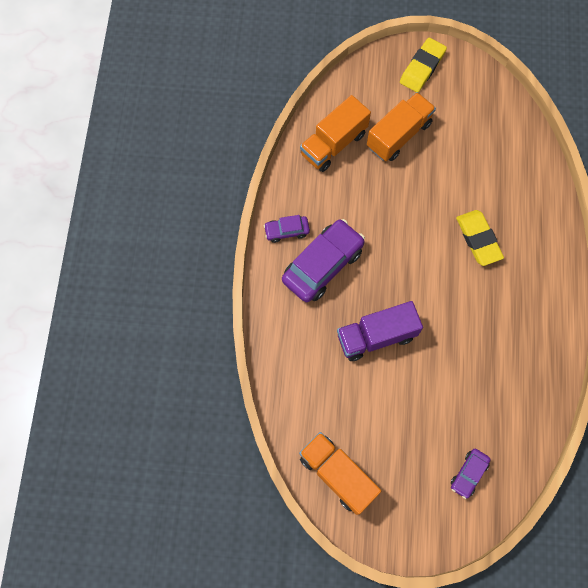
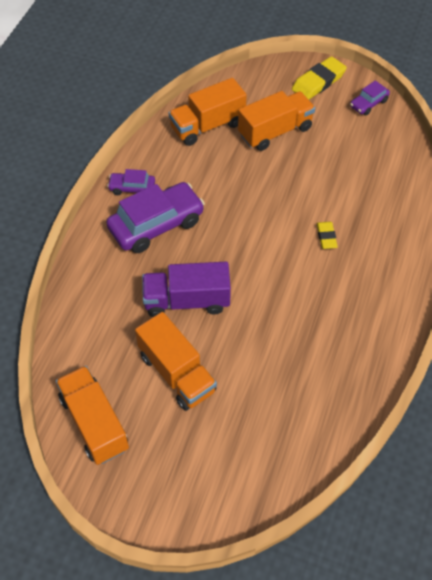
camera: 15 degrees right, 15 degrees down
(391, 409) = (177, 373): none -> orange truck
(468, 474) = (239, 459): purple car -> purple car (368, 104)
(478, 239) = (326, 237): yellow eraser -> yellow eraser, size x0.56

